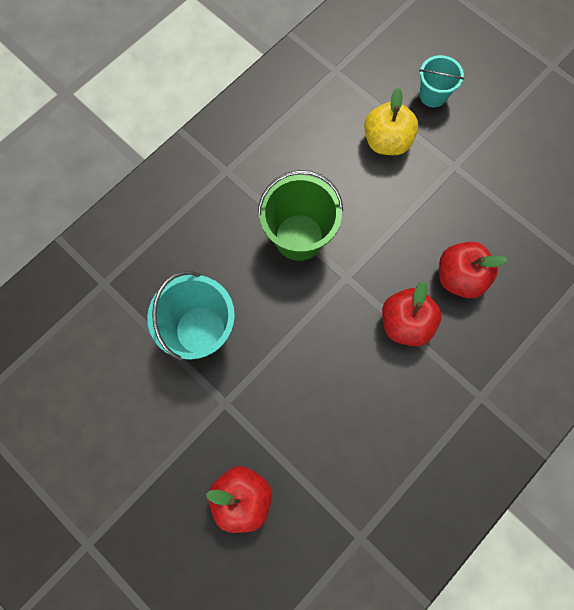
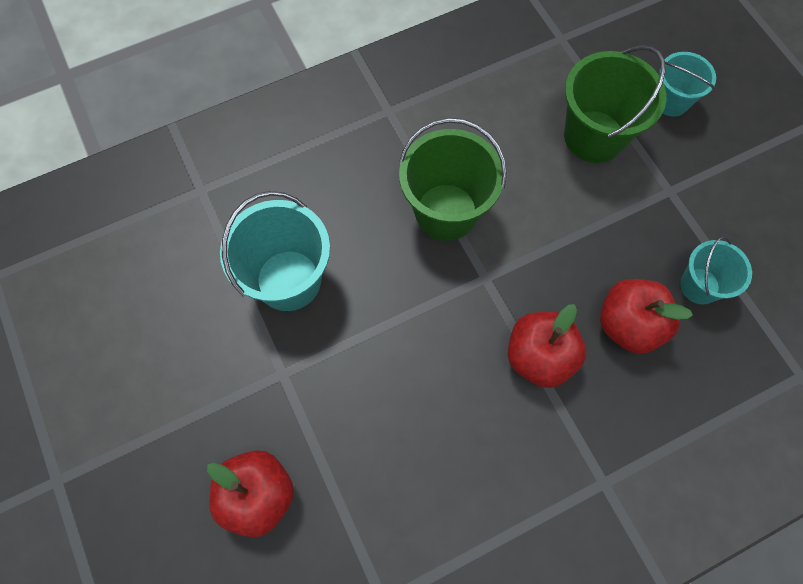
camera: 20 degrees right, 5 degrees down
(386, 141) = (594, 136): yellow apple -> green bucket
(499, 231) = (699, 286): none -> turquoise bucket

